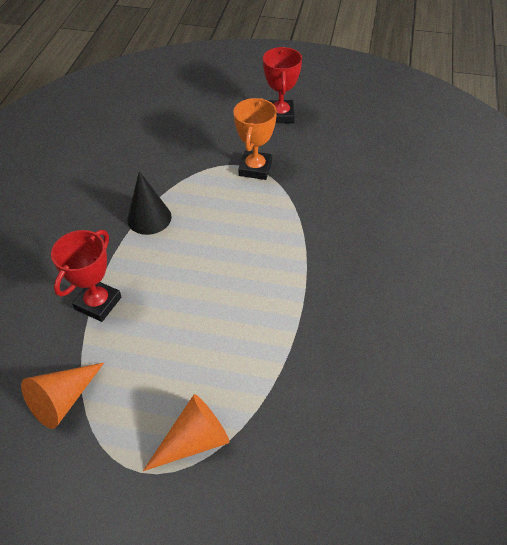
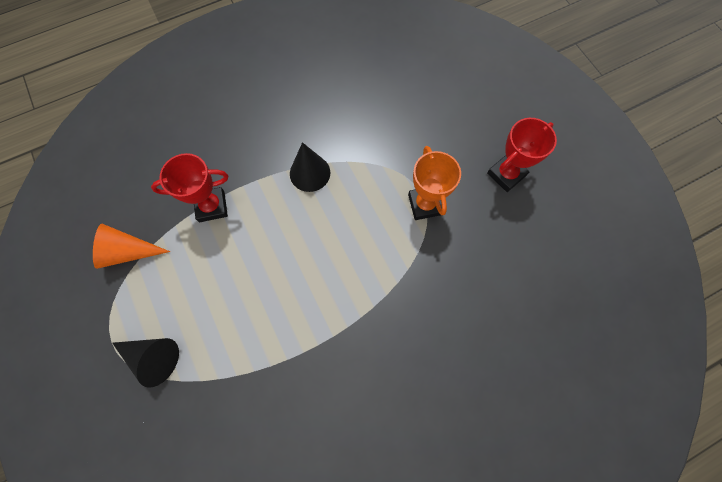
camera: 50 degrees right, 20 degrees up
(194, 440) = (153, 357): orange cone -> black cone
(255, 168) = (425, 204): orange trophy -> orange trophy turned 75 degrees counterclockwise

